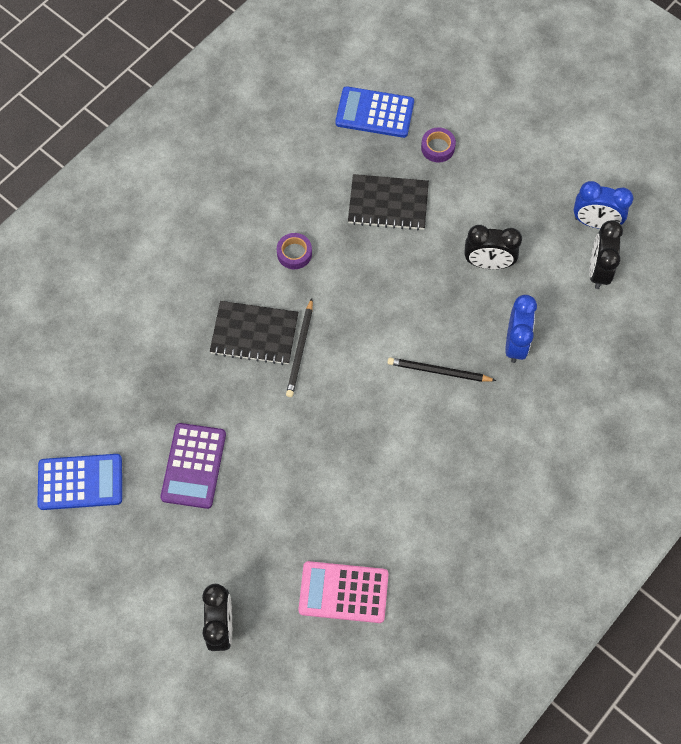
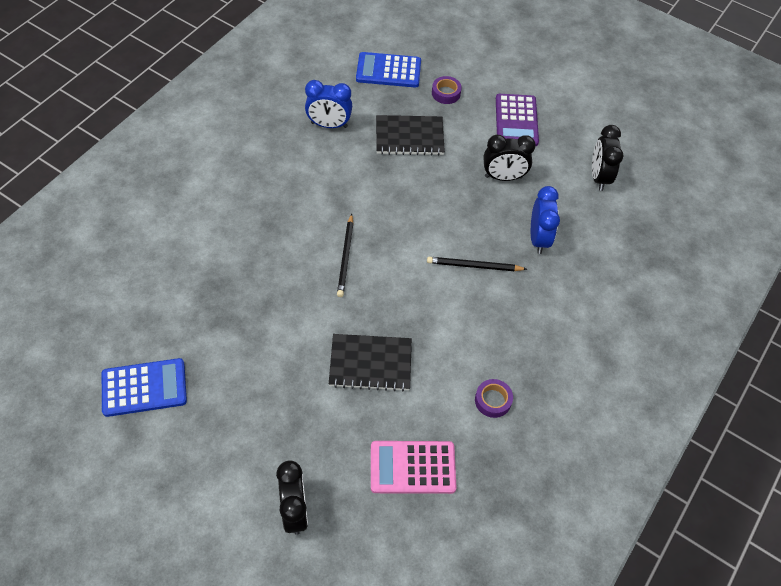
camera: 10 degrees left, 10 degrees down
(194, 466) = (255, 364): purple calculator -> purple calculator (516, 120)
(254, 334) = (302, 247): black notebook -> black notebook (370, 363)
(294, 253) = (331, 180): purple tape -> purple tape (493, 400)
(595, 222) = (589, 141): blue clock -> blue clock (329, 125)

